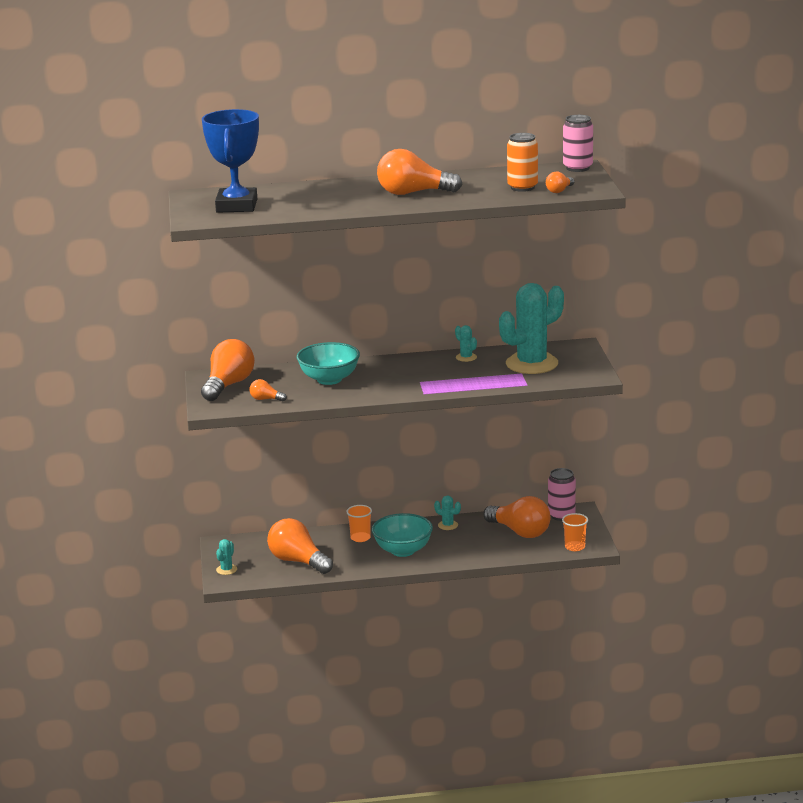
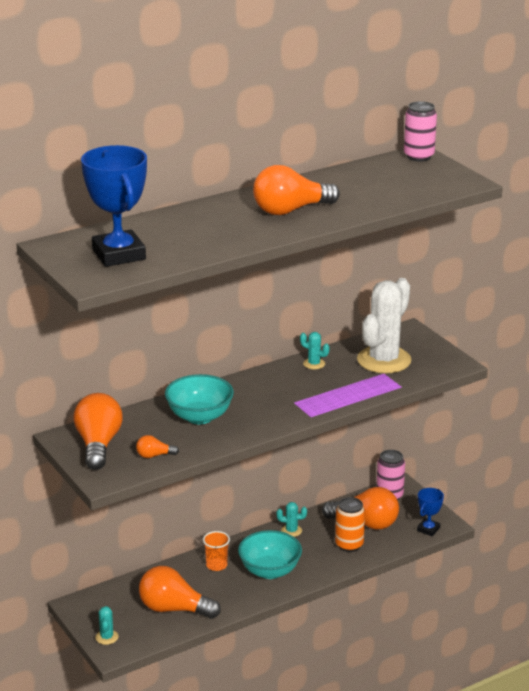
camera: 25 degrees left, 5 degrees up
(522, 187) = (392, 188): orange can -> orange can (349, 545)
(532, 364) = (384, 360): turquoise cactus -> white cactus
(559, 191) = (432, 187): orange light bulb -> none
(575, 547) = (428, 529): orange cup -> blue trophy

